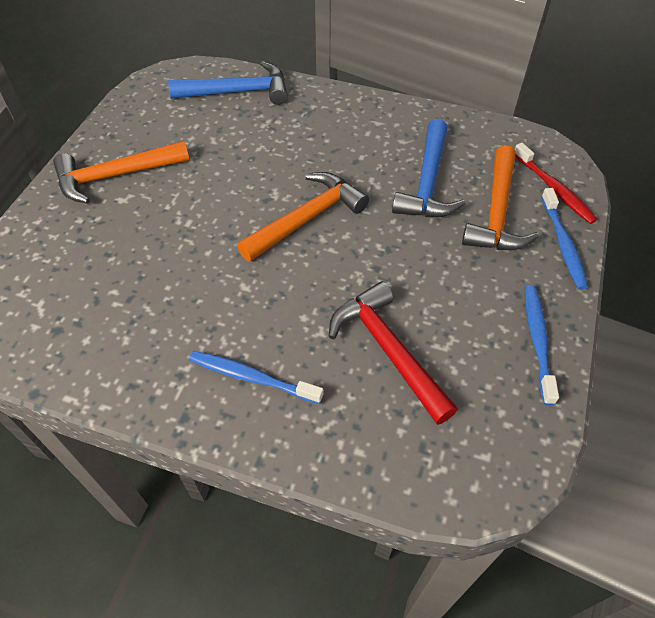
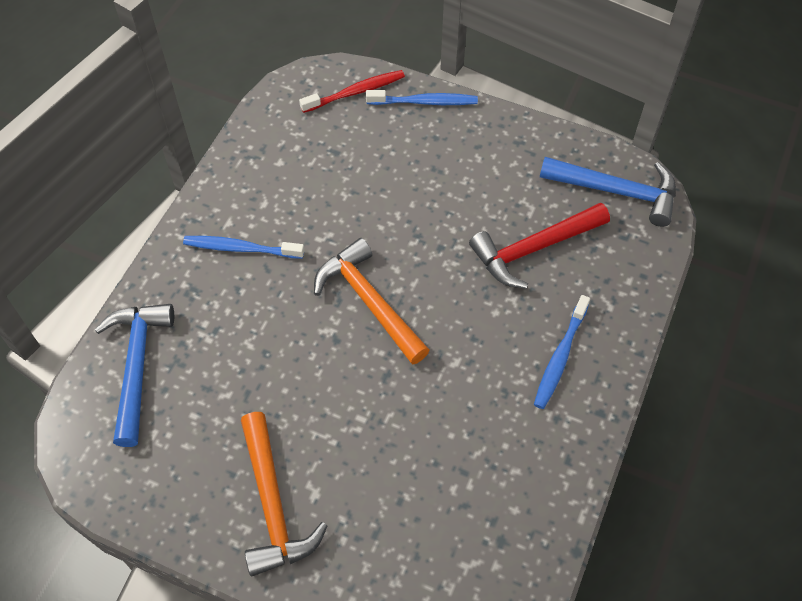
camera: 85 degrees left, 5 degrees up
(427, 183) = (332, 190): blue hammer -> blue hammer (617, 191)
(497, 213) = (381, 142): orange hammer -> none
(537, 341) = (527, 143): blue toothbrush -> blue toothbrush (241, 248)

